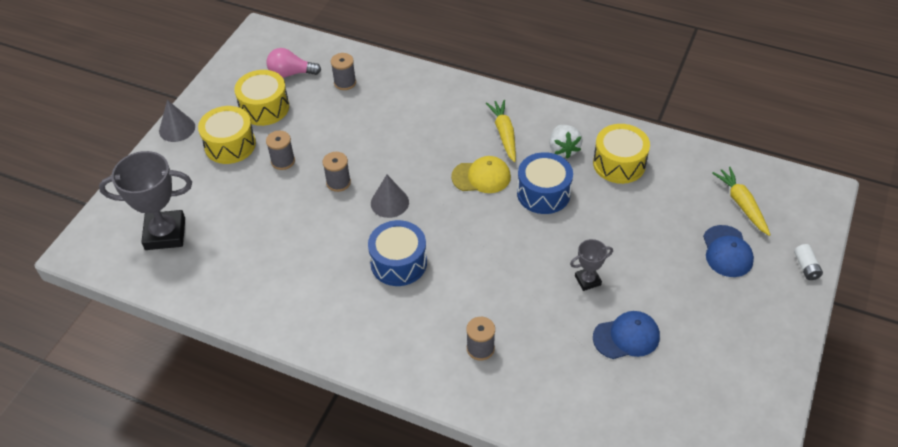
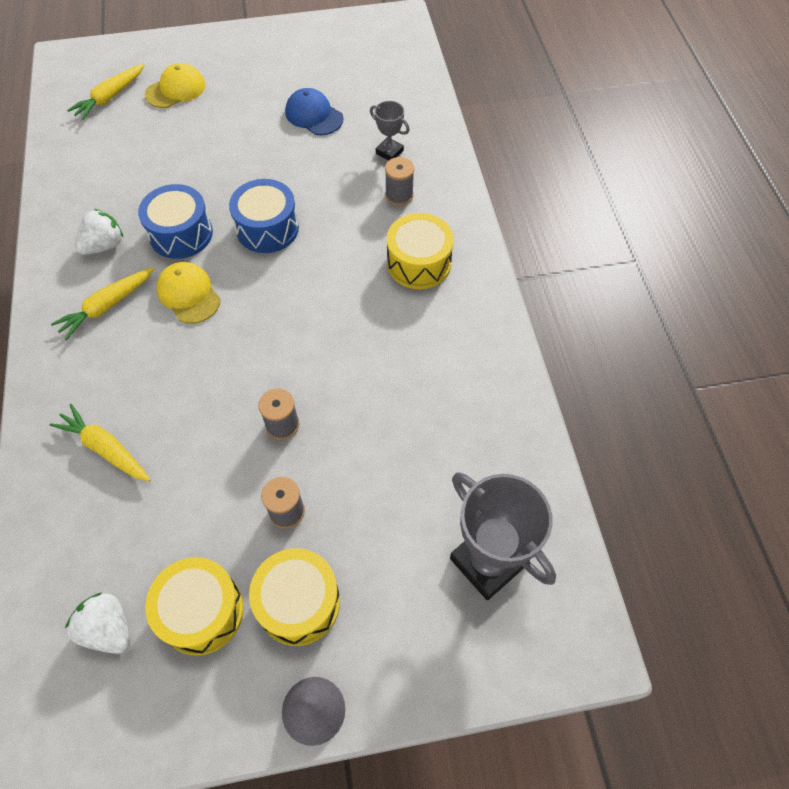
camera: 125 degrees left, 10 degrees up
(291, 73) = (108, 629): pink light bulb -> white strawberry
(345, 83) = (95, 536): grey spool -> none
(389, 202) = (279, 356): grey cone -> none
(395, 102) = (105, 448): none -> yellow carrot
(398, 263) = (353, 302): blue drum -> blue drum (267, 228)
(587, 280) = (271, 159): grey trophy -> grey trophy (389, 152)
(619, 163) = (102, 194): yellow drum -> yellow drum (419, 263)
(727, 251) = (176, 89): blue cap -> yellow cap
(806, 267) = (163, 44): white battery -> none

